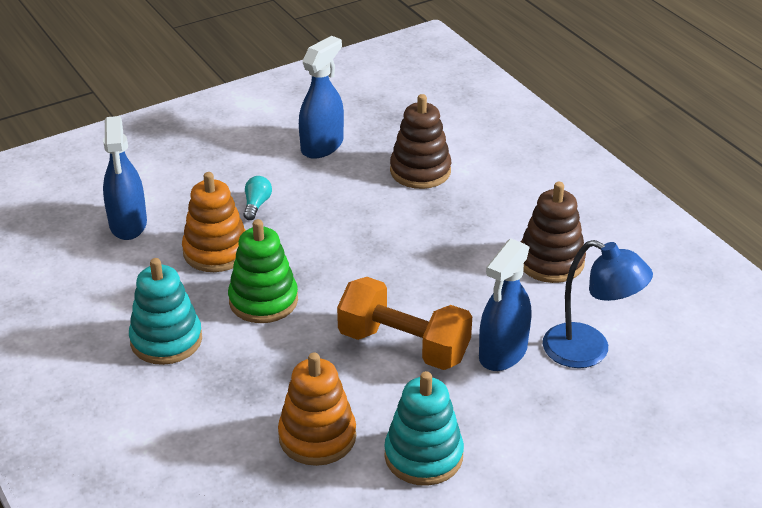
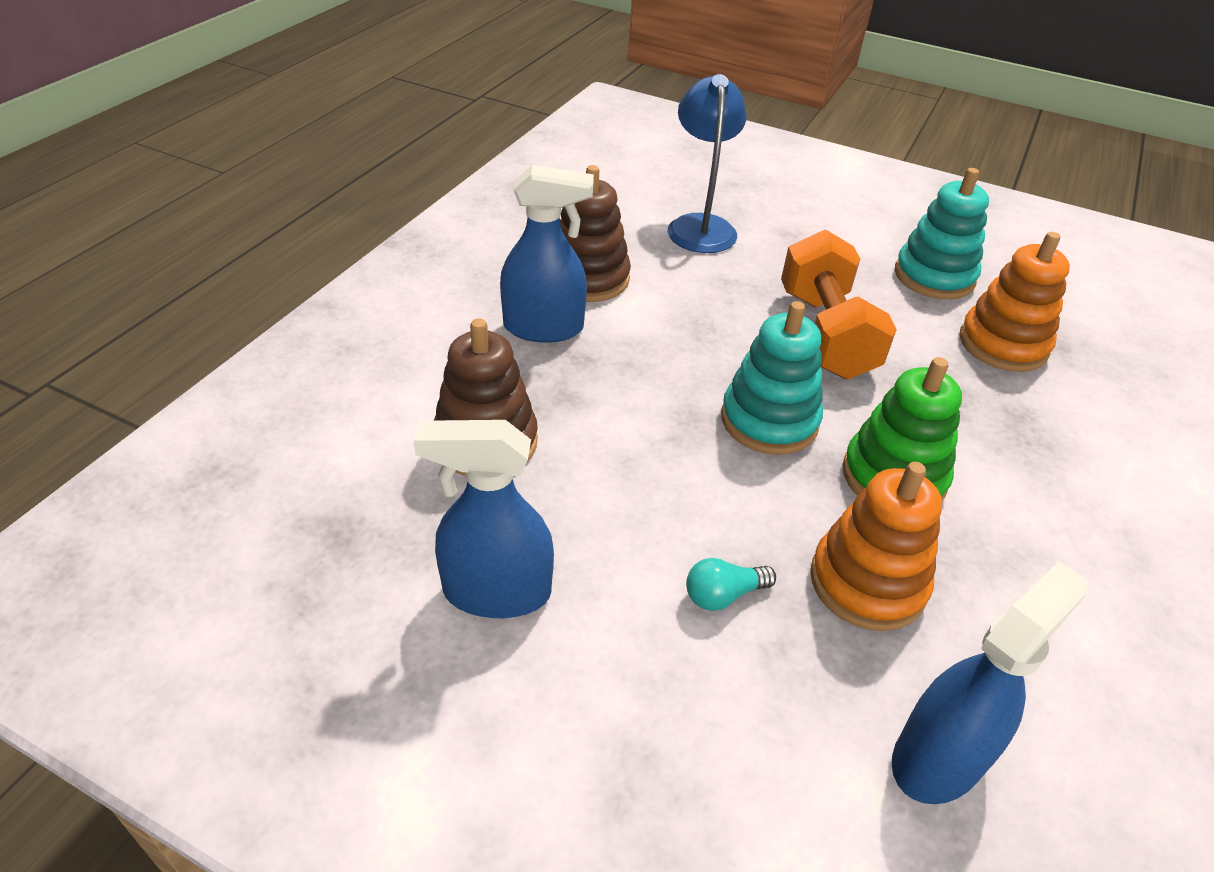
camera: 125 degrees left, 5 degrees up
(166, 340) = (1060, 534): turquoise stacking toy -> turquoise stacking toy (769, 420)
(502, 353) = (760, 271): blue spray bottle -> blue spray bottle (544, 328)

